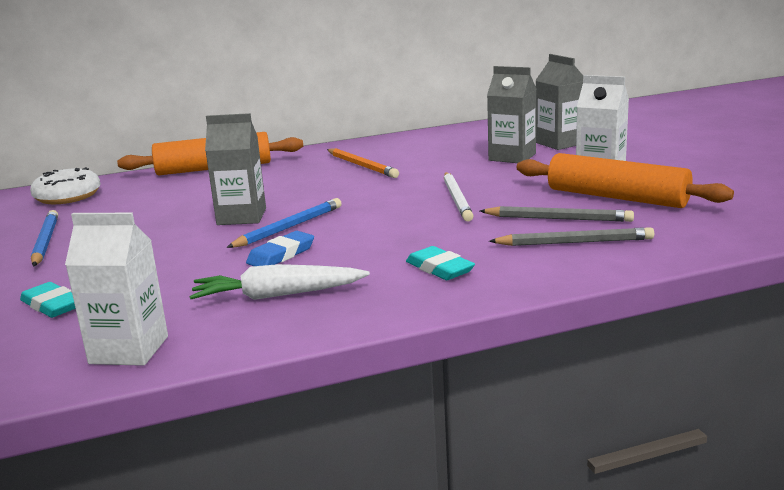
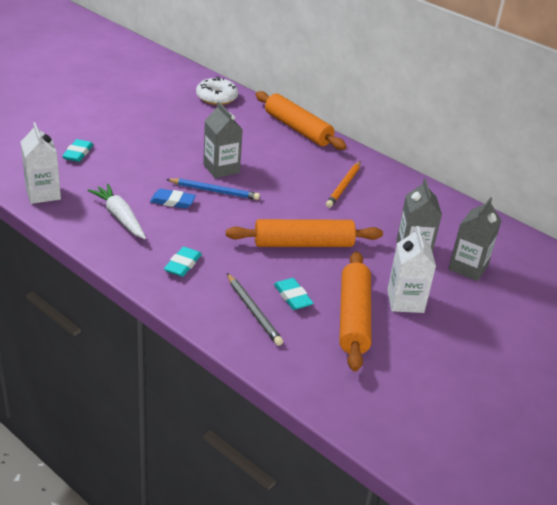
camera: 55 degrees right, 15 degrees up
(45, 242) = (149, 118): blue pencil -> none
(457, 199) = (303, 244): white pencil -> orange rolling pin
(558, 219) = (293, 297): grey pencil -> turquoise eraser

